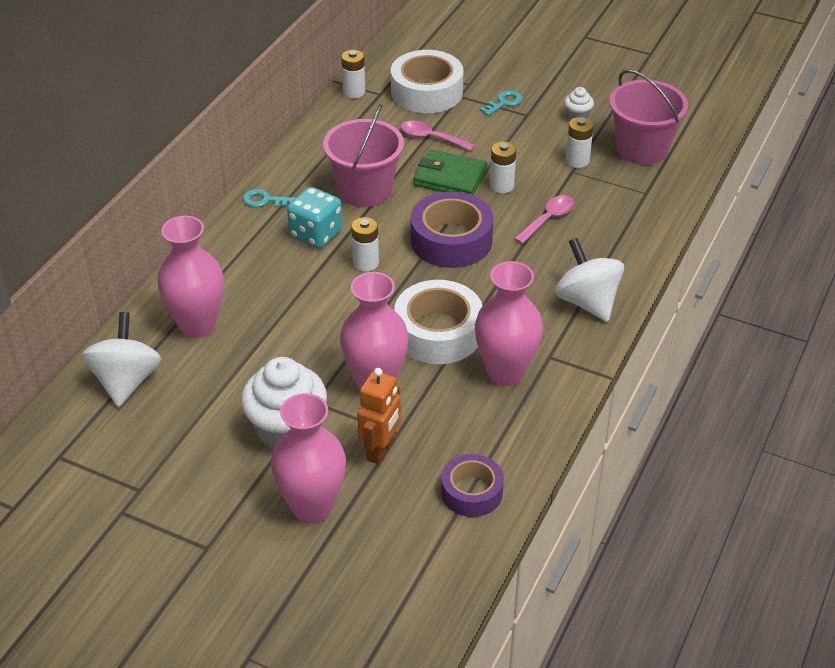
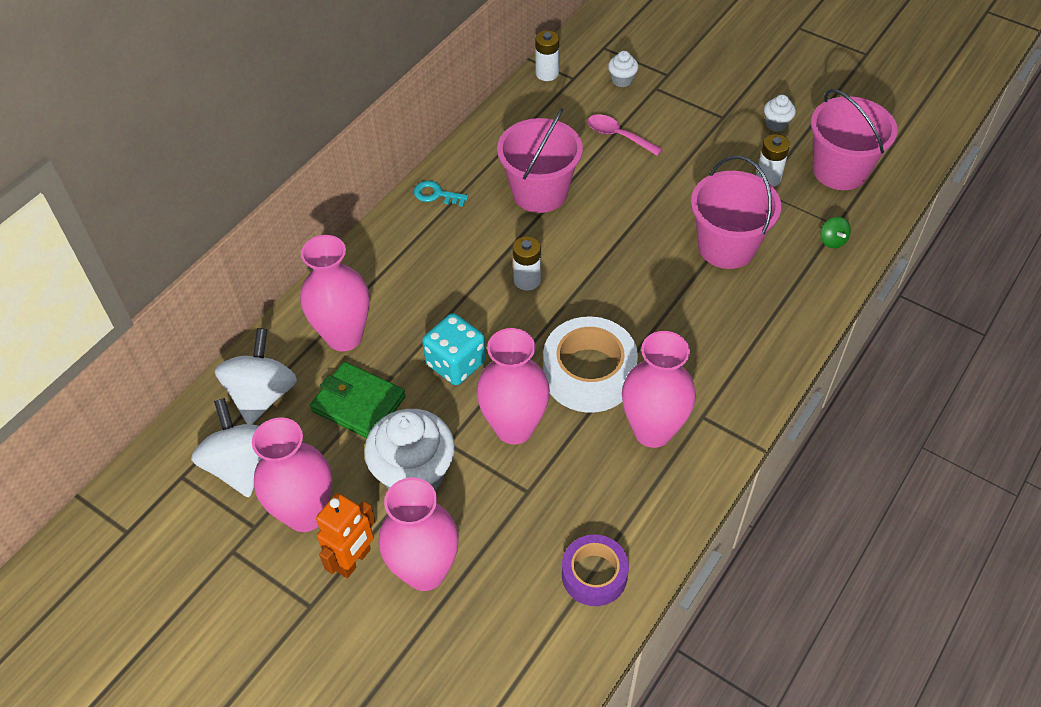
camera: 10 degrees right, 10 degrees up
(188, 474) = (305, 513): none -> pink vase
(316, 234) = (481, 240): turquoise dice -> turquoise dice (456, 363)
(380, 450) = (507, 511): orange robot -> orange robot (354, 560)
(426, 92) = (622, 80): white tape -> white cupcake
(450, 178) = (630, 186): green wallet -> green wallet (358, 404)
(451, 240) = (620, 262): purple tape -> none
(501, 186) = (683, 201): white battery -> none
(504, 103) = (701, 100): turquoise key -> none
(548, 219) = (726, 247): pink spoon -> pink bucket
(587, 302) = (753, 353): white spinning top -> white spinning top (241, 465)
(644, 206) = (832, 241): none -> green spinning top

